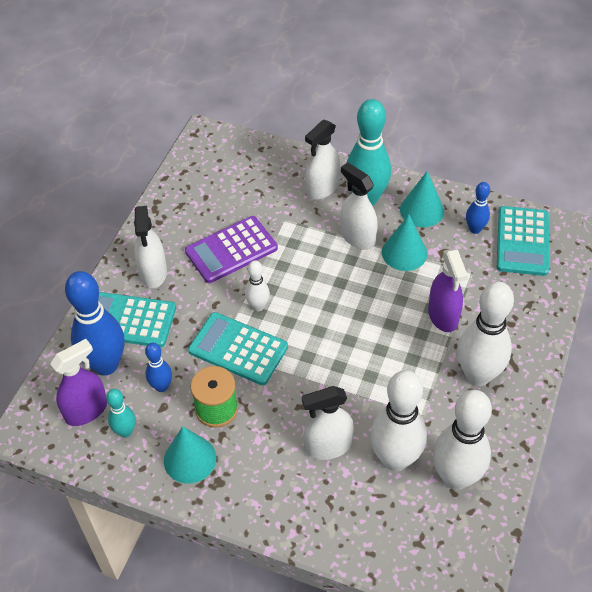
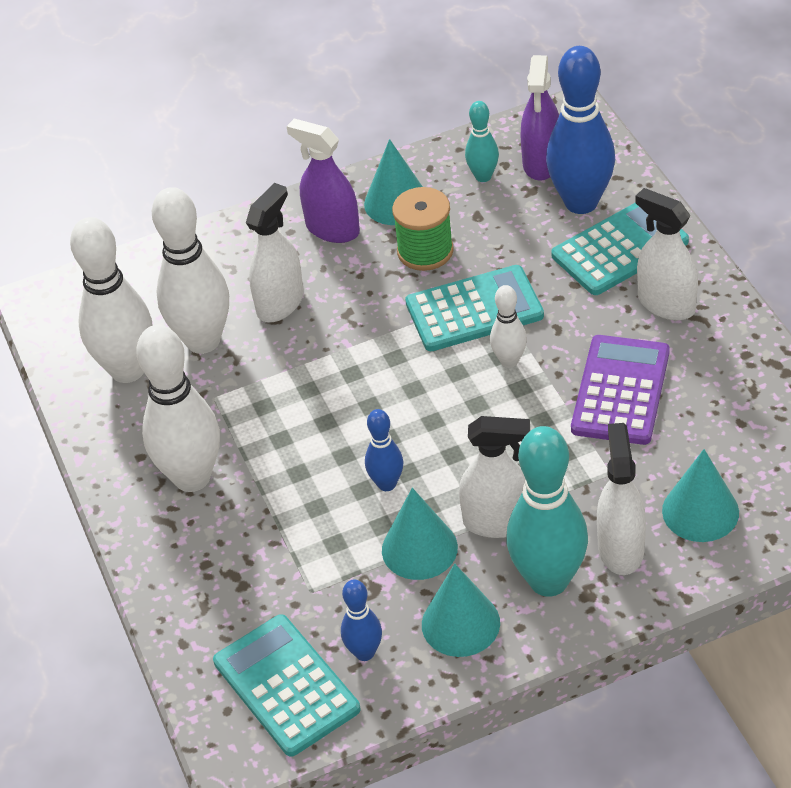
camera: 140 degrees right, 5 degrees down
(161, 386) = (502, 227): blue bowling pin -> blue bowling pin (387, 484)
(272, 177) = (700, 511): none -> turquoise cone
(443, 316) = (293, 510): purple spray bottle -> purple spray bottle (332, 229)

